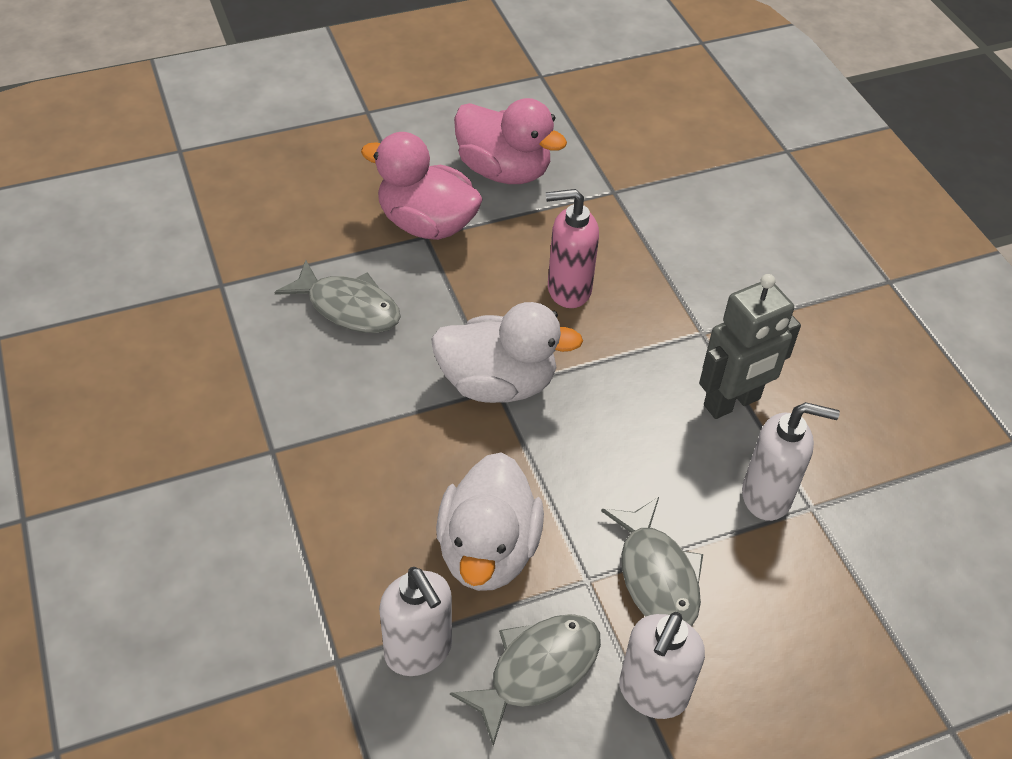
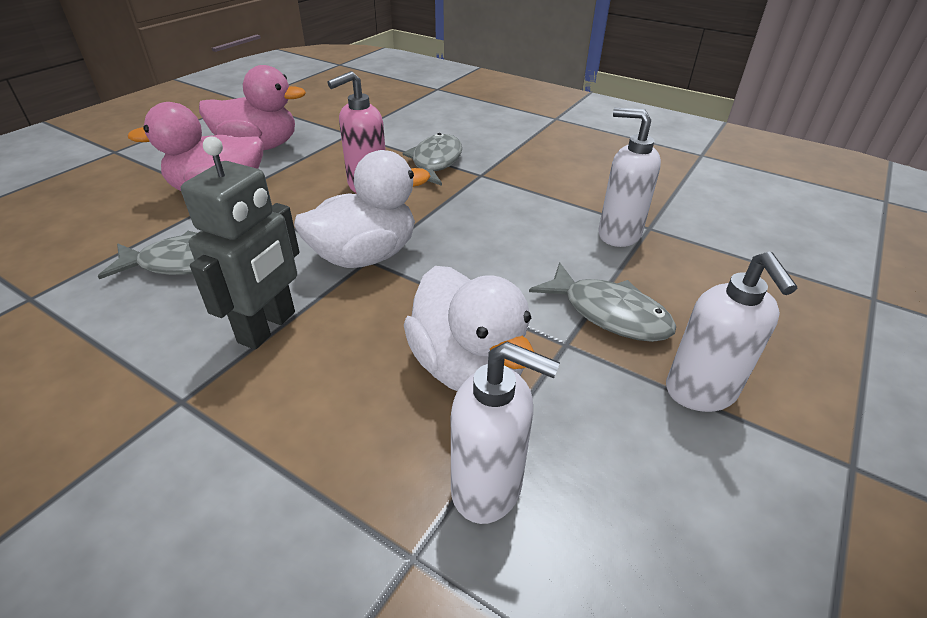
camera: 35 degrees left, 10 degrees down
(537, 670) = (603, 433): grey fish -> grey fish (435, 162)
(732, 403) = (539, 199): grey robot -> grey robot (268, 327)
(767, 496) = (618, 234): white soap dispenser -> white soap dispenser turned 120 degrees counterclockwise

